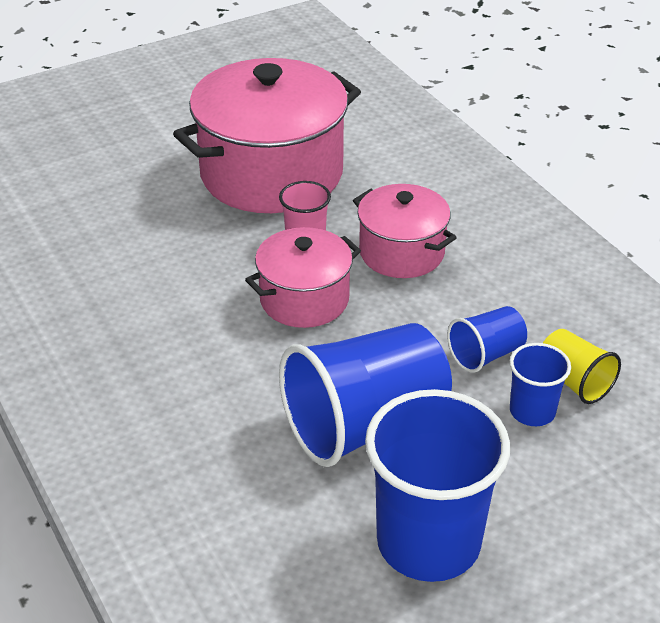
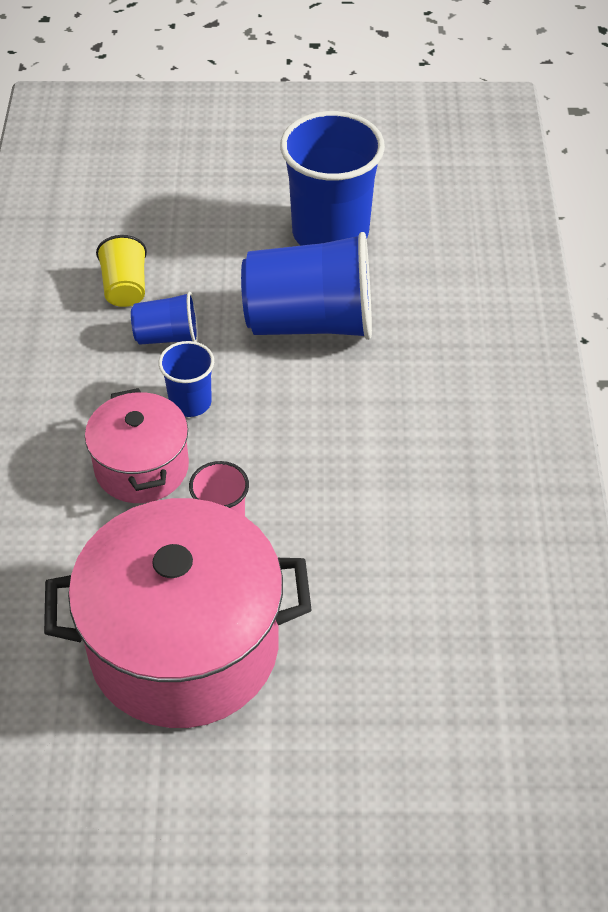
camera: 150 degrees left, 10 degrees up
(304, 299) = (273, 455): pink pot -> none
(532, 411) = (179, 281): blue cup -> blue cup (190, 402)

